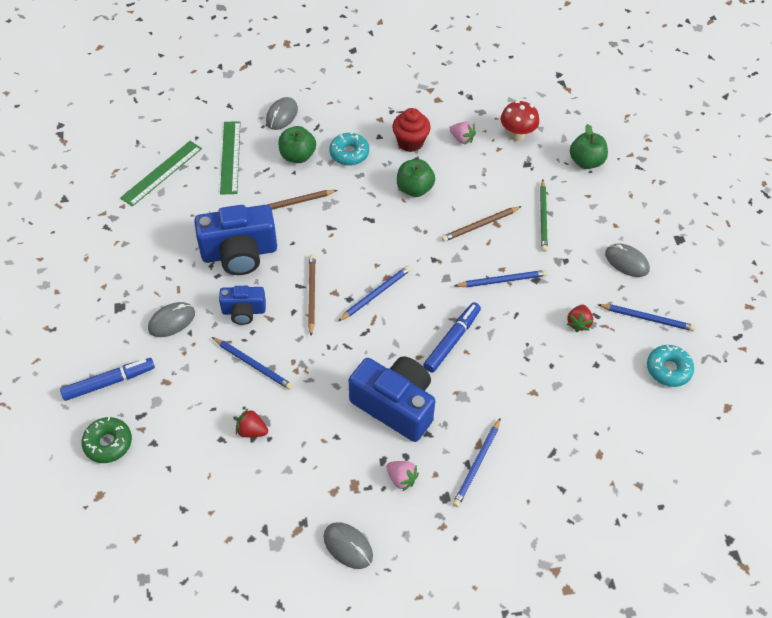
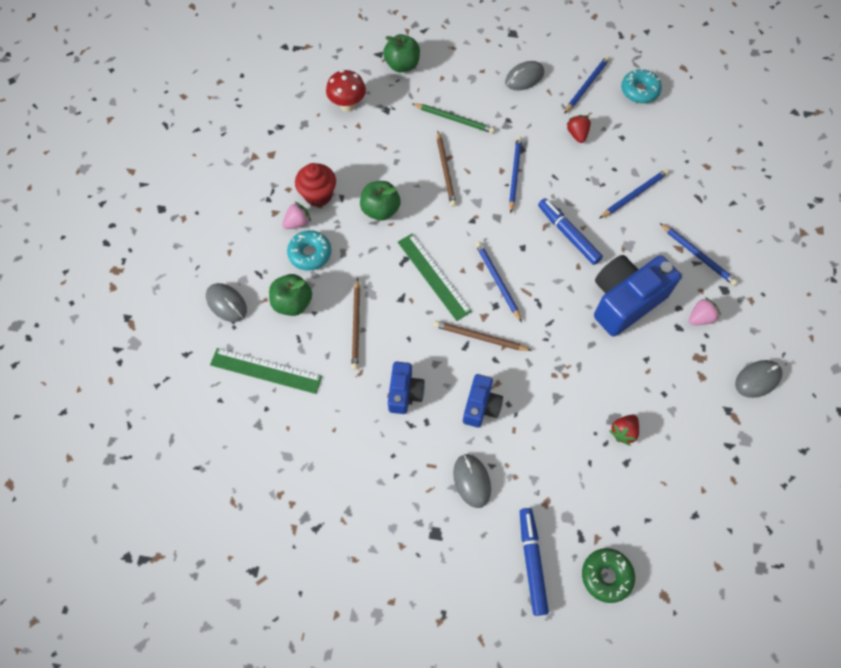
camera: 70 degrees left, 10 degrees up
(162, 173) = (259, 449): green ruler -> green ruler (434, 276)
(239, 253) = (405, 393): blue camera -> blue camera, size x0.55
(253, 364) = (548, 412): blue pencil -> blue pencil (634, 194)
(462, 139) = (333, 150): pink strawberry -> pink strawberry (297, 223)
(578, 323) = (577, 134): red strawberry -> red strawberry turned 135 degrees counterclockwise

